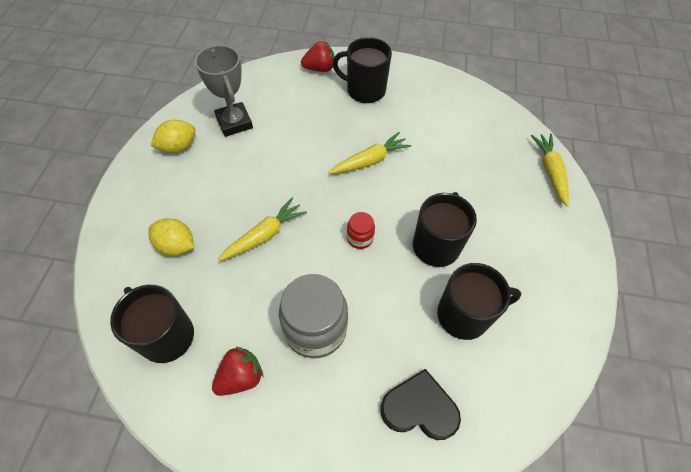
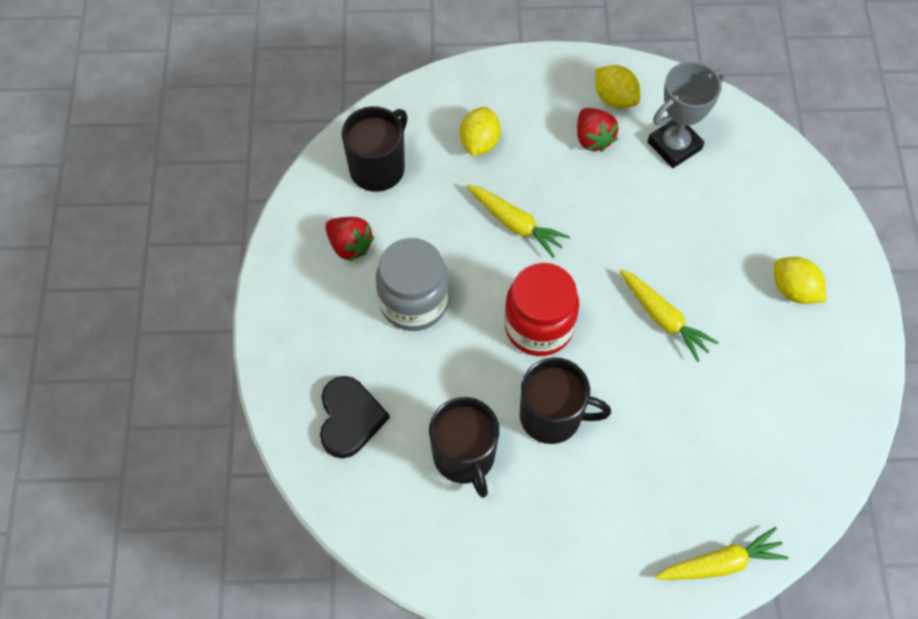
camera: 80 degrees right, 5 degrees up
(319, 69) = (815, 222): red strawberry -> red strawberry (593, 138)
(360, 238) = (539, 326): red jar -> red jar, size x2.09
(365, 90) = (794, 290): black mug -> yellow lemon

